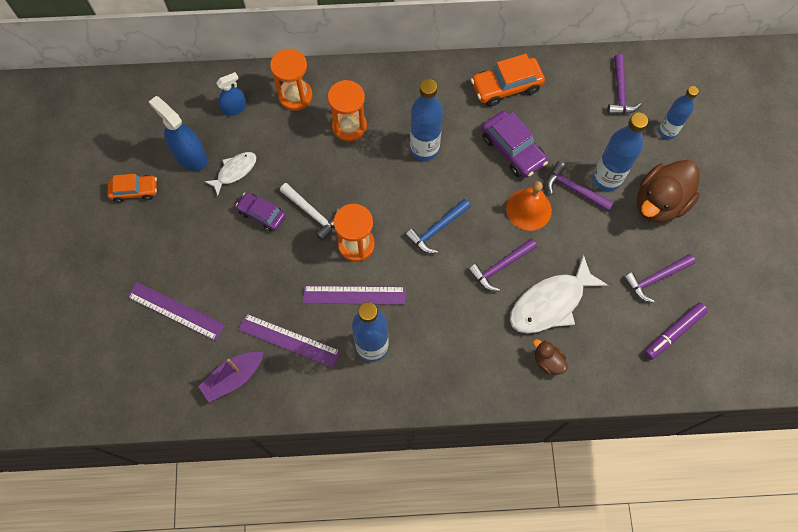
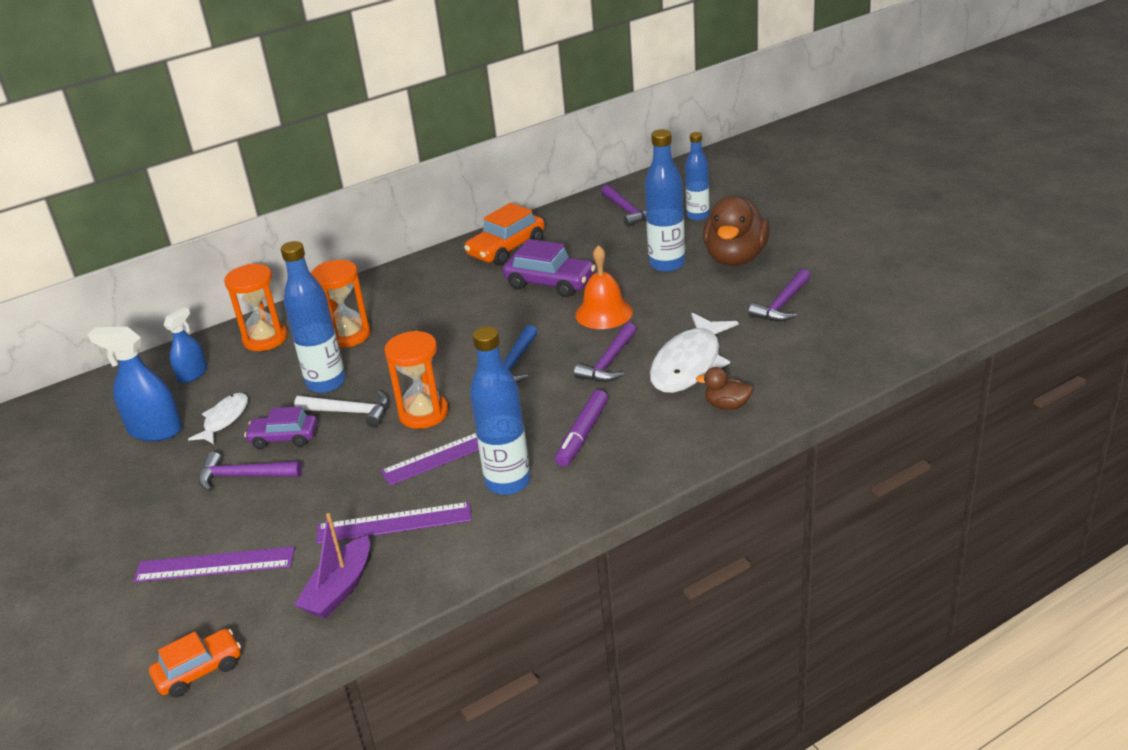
camera: 25 degrees left, 35 degrees down
(134, 191) = (92, 487): orange car -> orange car (199, 671)
(424, 149) = (450, 318): blue bottle -> blue bottle (326, 383)
(574, 189) = (639, 283): purple hammer -> purple hammer (243, 476)
(674, 332) = (839, 330): purple marker -> purple marker (583, 434)

